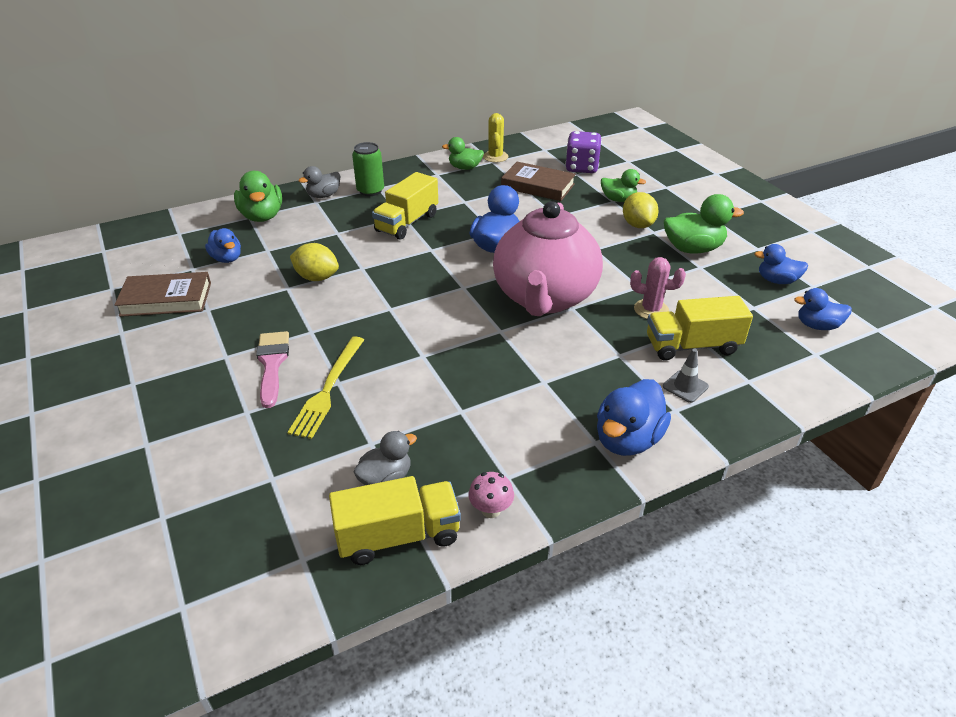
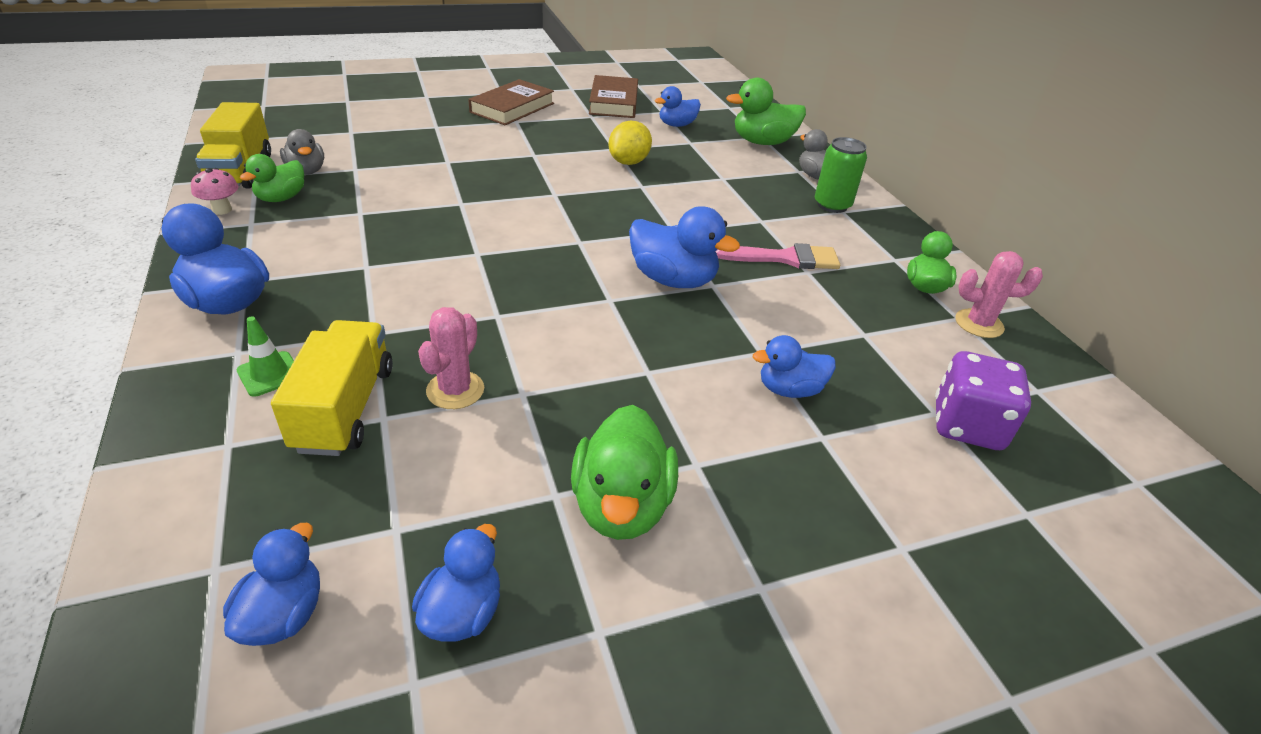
camera: 95 degrees right, 0 degrees up
(272, 364) = (493, 137): pink brush -> pink brush (785, 258)
(328, 389) = (441, 157): yellow fork -> none
(407, 223) = (744, 221): yellow truck -> none
(495, 157) = (979, 324): yellow cactus -> pink cactus
(538, 186) = (872, 352): brown book -> brown book (512, 108)
(544, 298) = (530, 297): pink teapot -> none
(583, 208) = (789, 389): none -> blue duck
(618, 199) = (828, 446): green duck -> green duck (281, 198)
(638, 225) = (724, 448): yellow lemon -> none
(685, 386) = (270, 374): grey traffic cone -> green traffic cone

